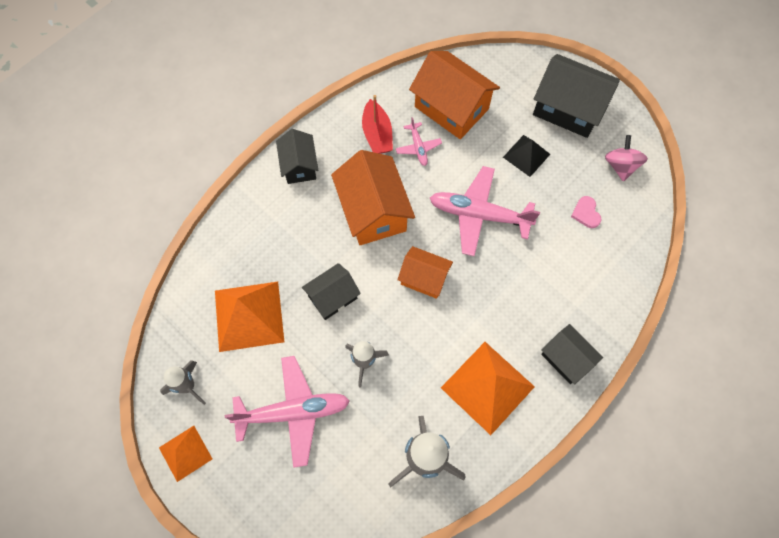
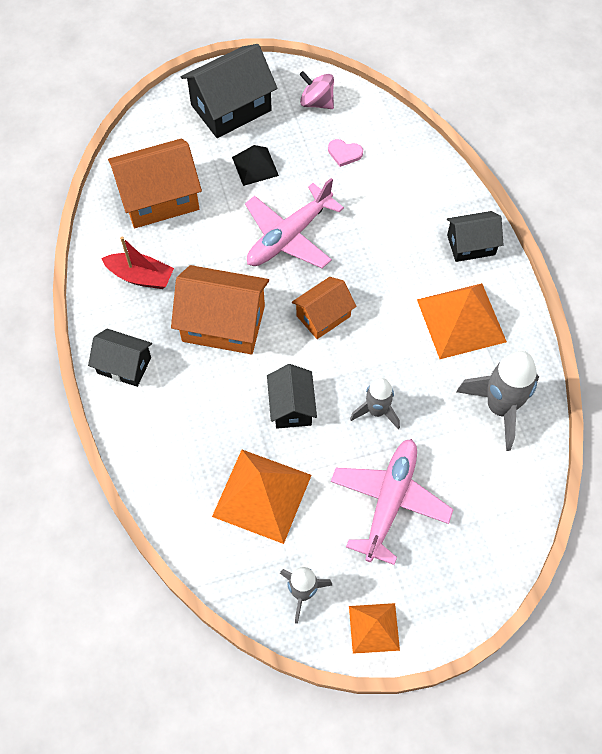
camera: 60 degrees left, 5 degrees down
(418, 147) = (182, 249): pink plane -> none

